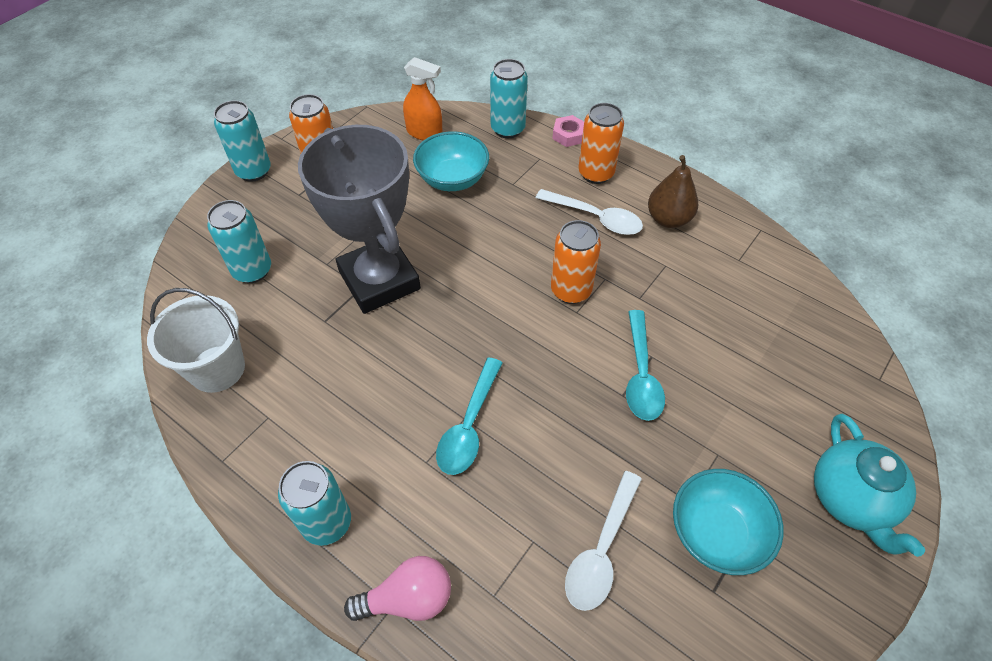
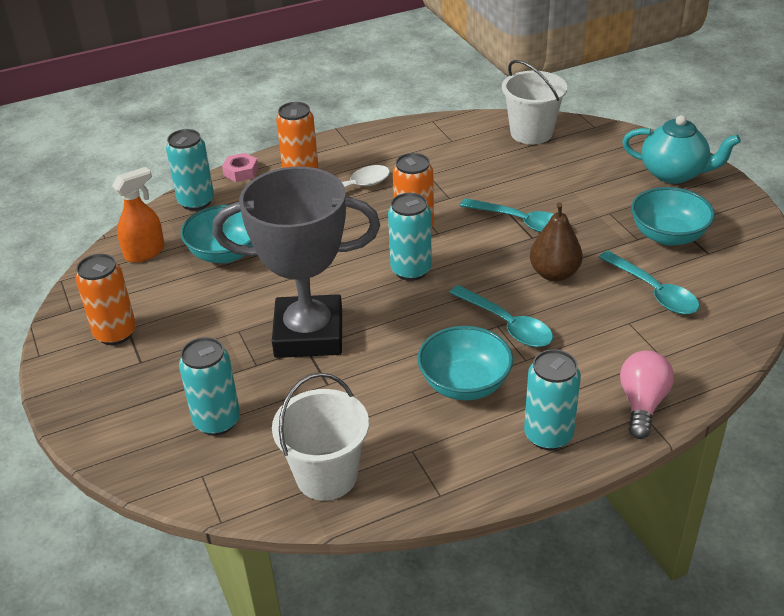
camera: 60 degrees left, 15 degrees down
(253, 171) = (69, 388): turquoise can -> turquoise can (411, 270)
(368, 423) = (464, 384): none -> turquoise bowl
(601, 550) = (653, 291): white spoon -> turquoise spoon
(668, 219) = (384, 156): brown pear -> brown pear (554, 273)
(812, 322) = (531, 133): none -> white bucket

